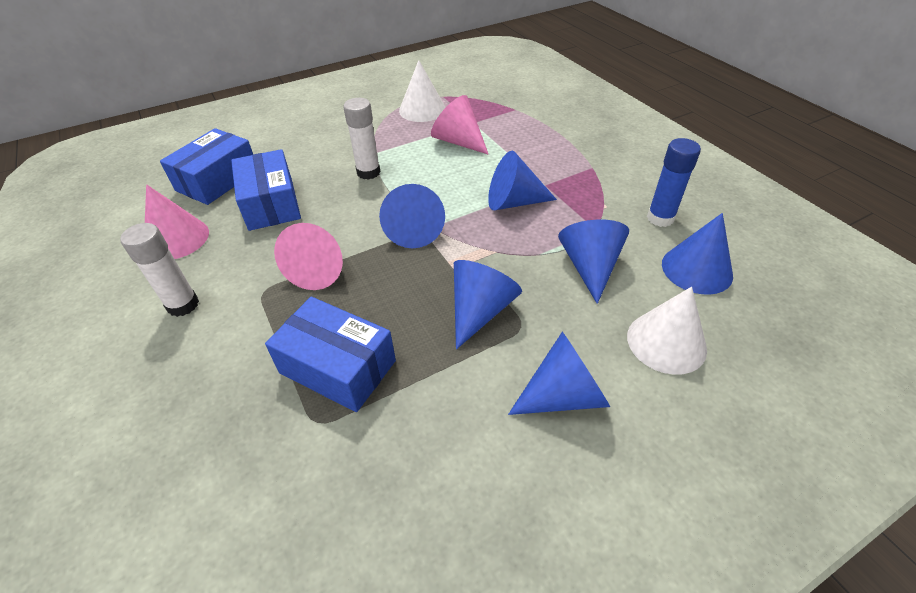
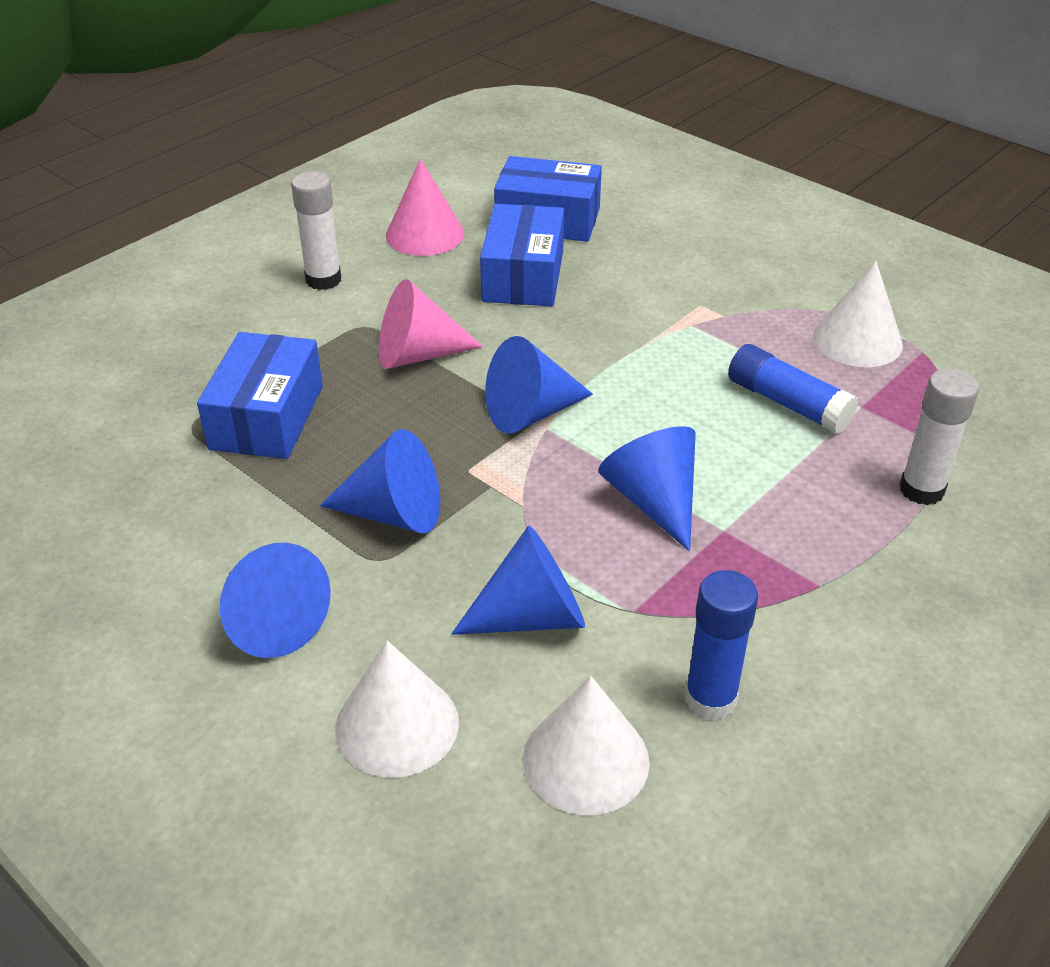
camera: 70 degrees right, 5 degrees down
(271, 204) = (523, 276): blue box -> blue box turned 45 degrees counterclockwise
(368, 172) = (641, 335): white glue stick -> white glue stick (921, 490)
(458, 141) = (787, 403): pink cone -> blue glue stick
(696, 269) = (586, 759): blue cone -> white cone

